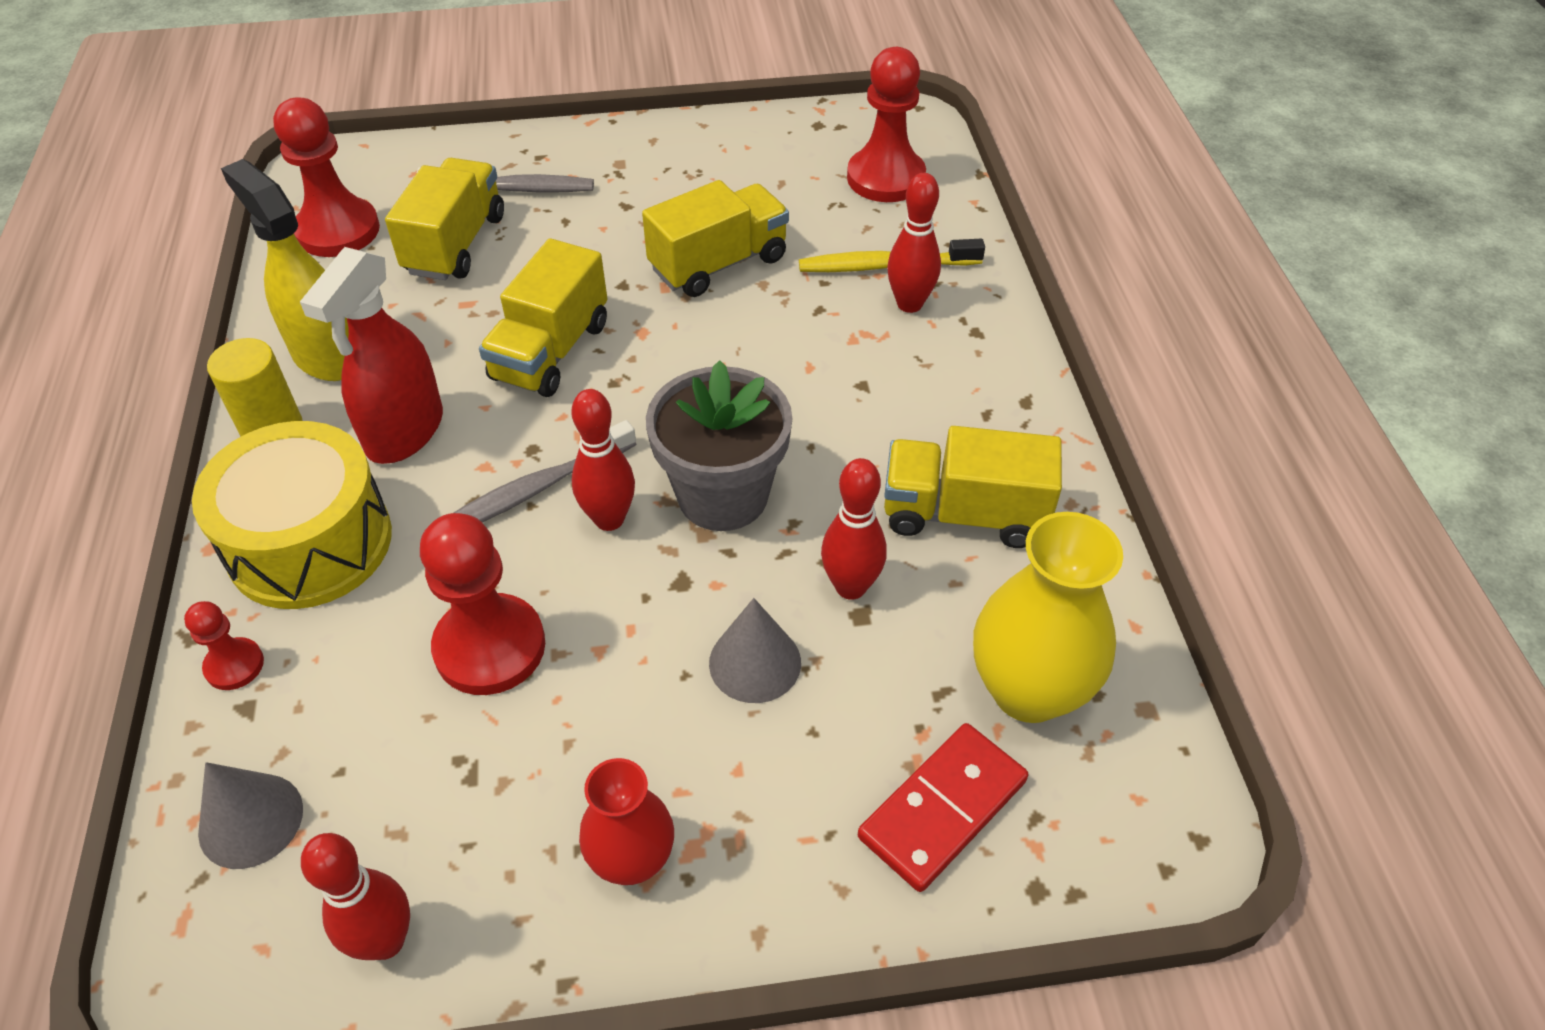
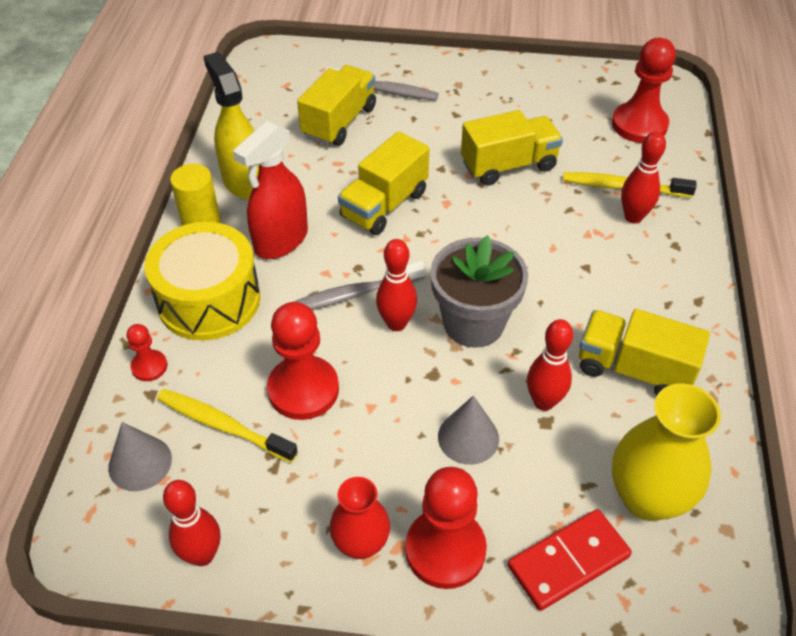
camera: 15 degrees right, 0 degrees up
(338, 231) = (267, 100): red pawn -> red pawn (445, 550)
(375, 730) = (223, 425): none -> yellow toothbrush

